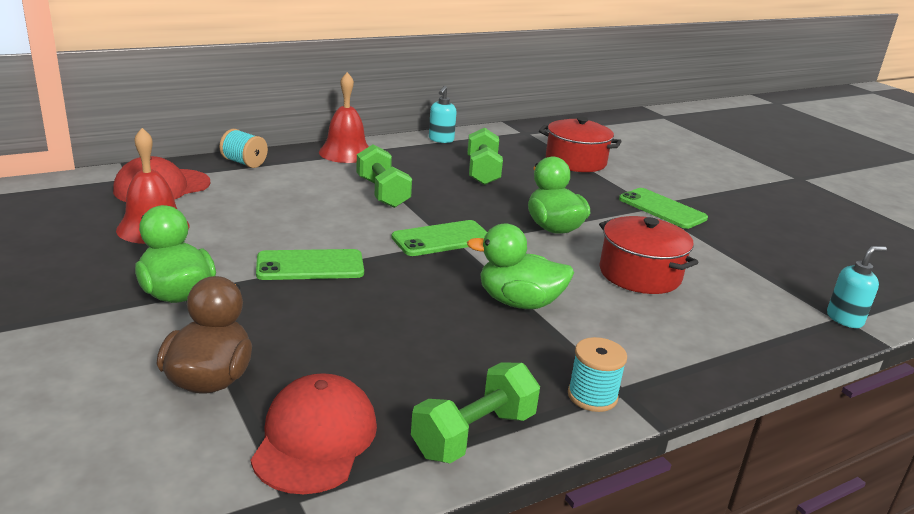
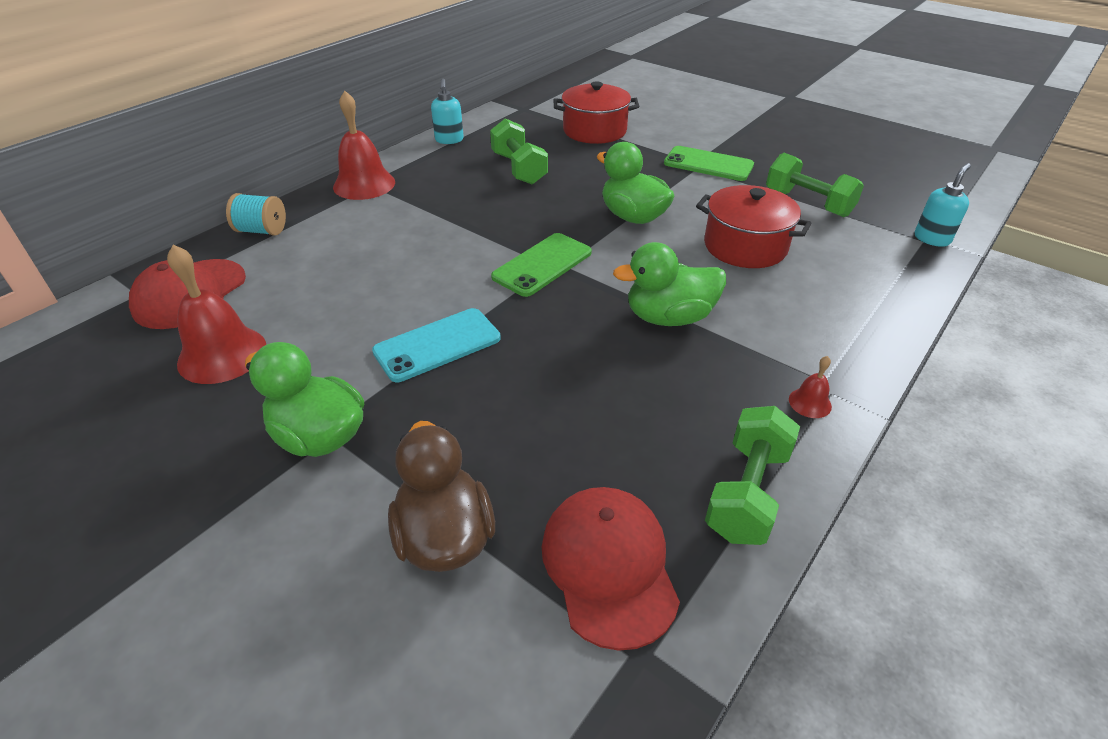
camera: 20 degrees left, 15 degrees up
(310, 266) = (437, 345): green phone -> turquoise phone
(382, 193) = (441, 225): green dumbbell -> green dumbbell (808, 203)
(592, 396) = (810, 403): turquoise spool -> red bell

